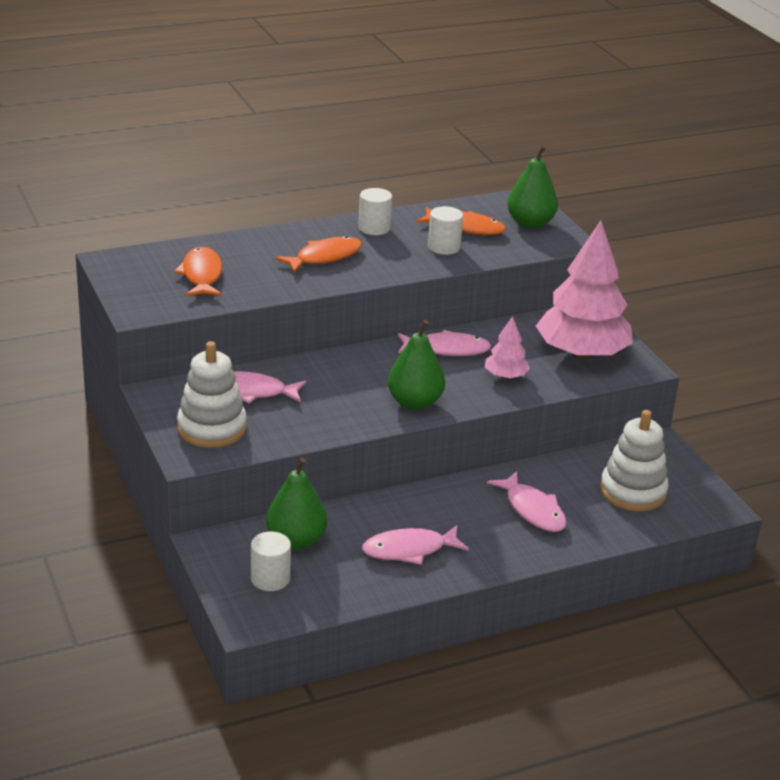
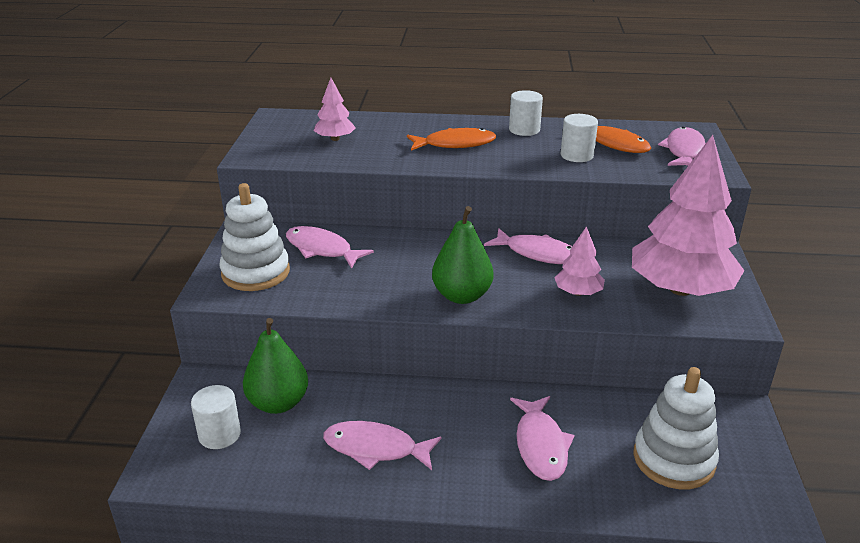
camera: 30 degrees right, 0 degrees up
(202, 275) = (335, 139): orange fish -> pink tree
(530, 224) = (684, 151): green pear -> pink fish

